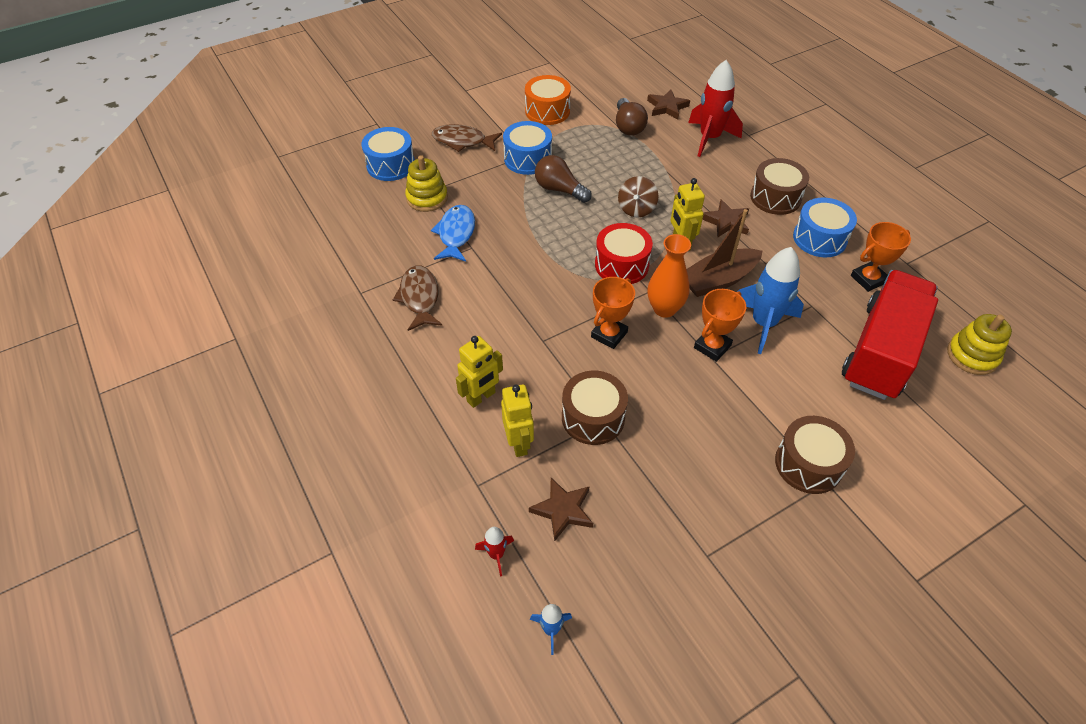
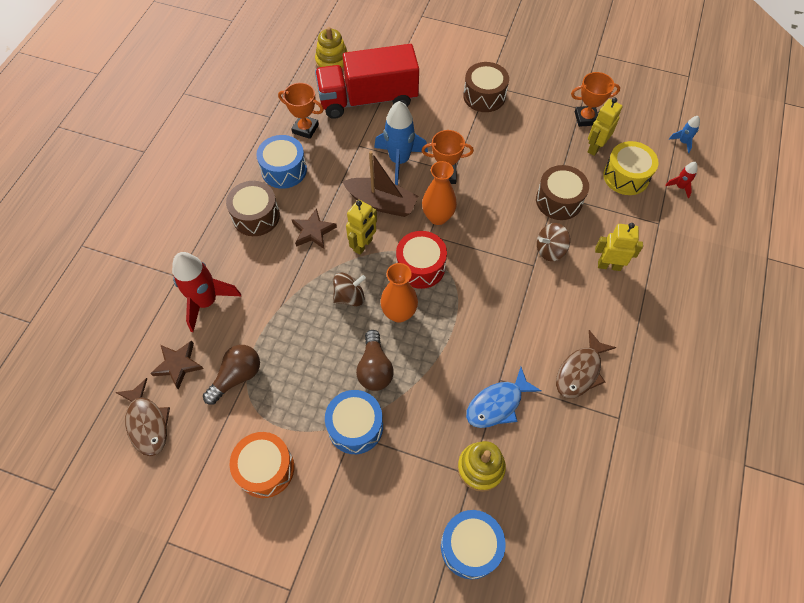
camera: 130 degrees left, 10 degrees up
(462, 141) = (378, 510): brown fish -> brown fish (147, 423)
(519, 443) = (614, 223): yellow robot -> yellow robot (595, 147)
(545, 365) = (550, 250): none -> brown spinning top
(563, 510) = (626, 176): brown star -> yellow drum
(591, 227) = (399, 313): none -> orange vase
(609, 334) = (491, 233): orange trophy -> orange trophy (586, 118)

